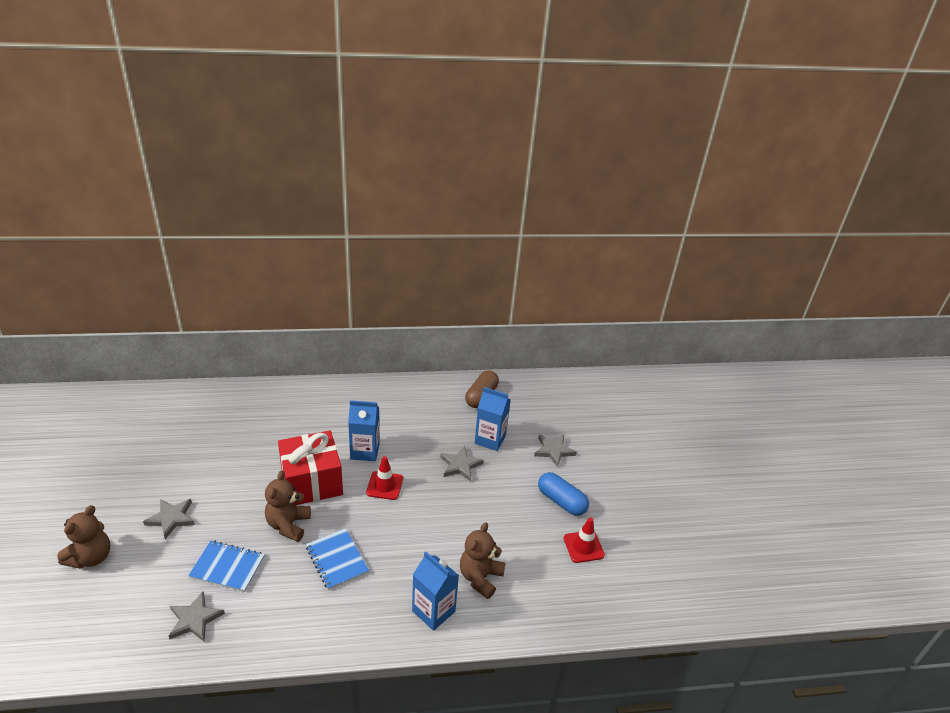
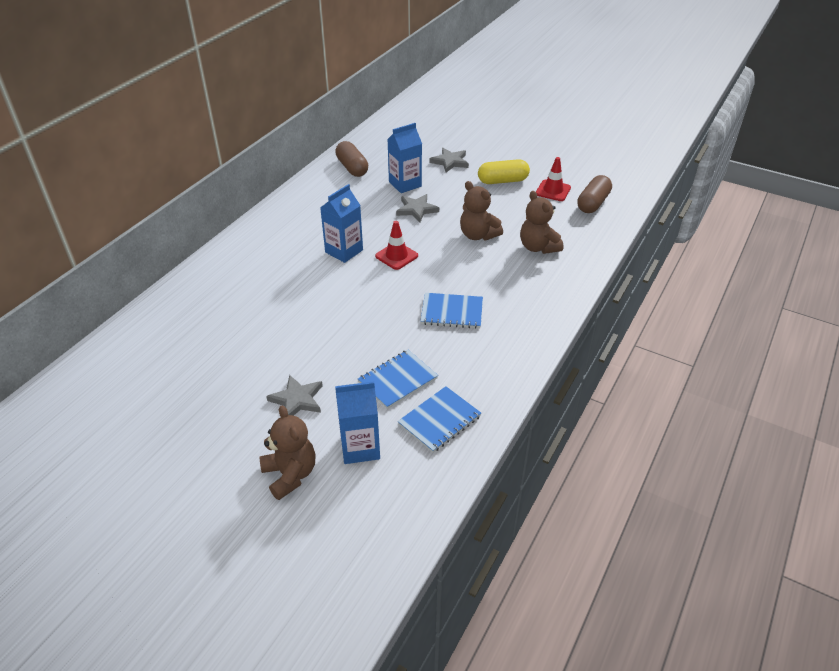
camera: 50 degrees left, 5 degrees up
(194, 619) = (439, 420): grey star -> blue notebook
(288, 525) = (384, 326): brown teddy bear -> brown teddy bear (478, 235)
(312, 482) = (347, 294): red gift -> none
(433, 611) = (549, 282): blue carton -> blue carton (360, 447)
(561, 501) = (502, 181): blue capsule -> yellow capsule
(594, 589) = (593, 203): none -> brown capsule

